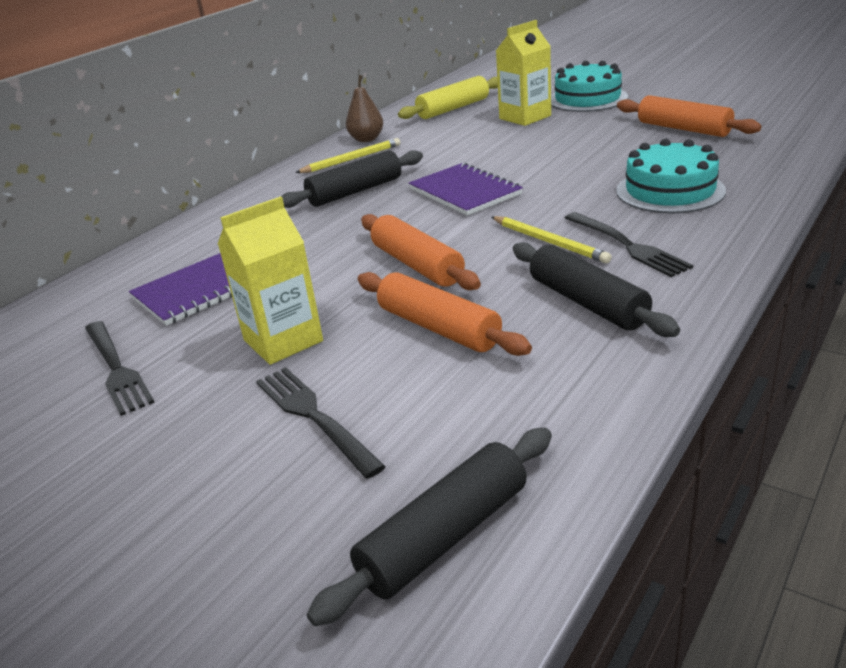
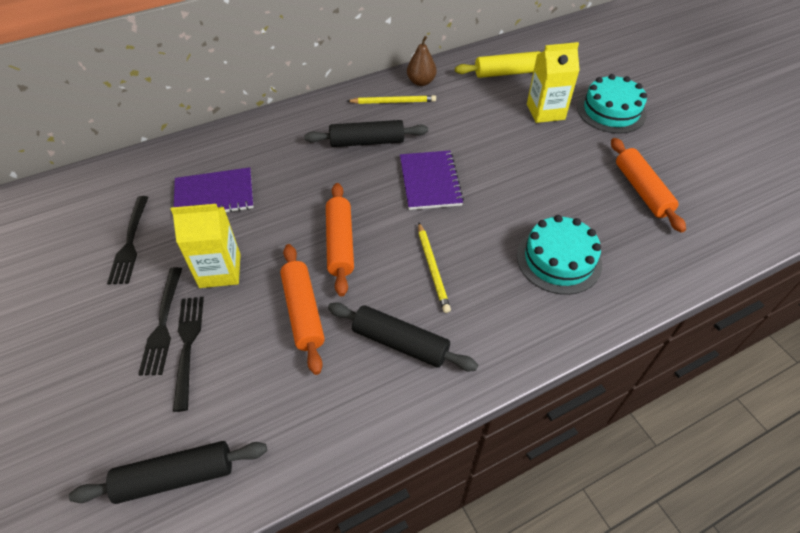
camera: 25 degrees right, 20 degrees up
(587, 303) = (400, 343): black rolling pin -> black rolling pin turned 60 degrees counterclockwise
(628, 246) = (475, 303): black fork -> black fork (163, 324)

